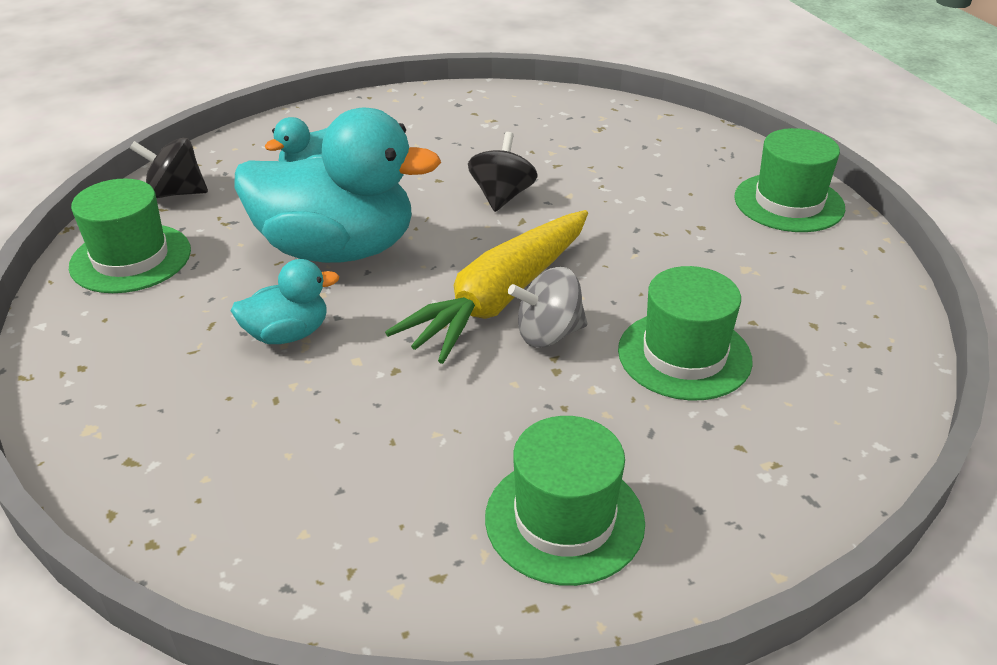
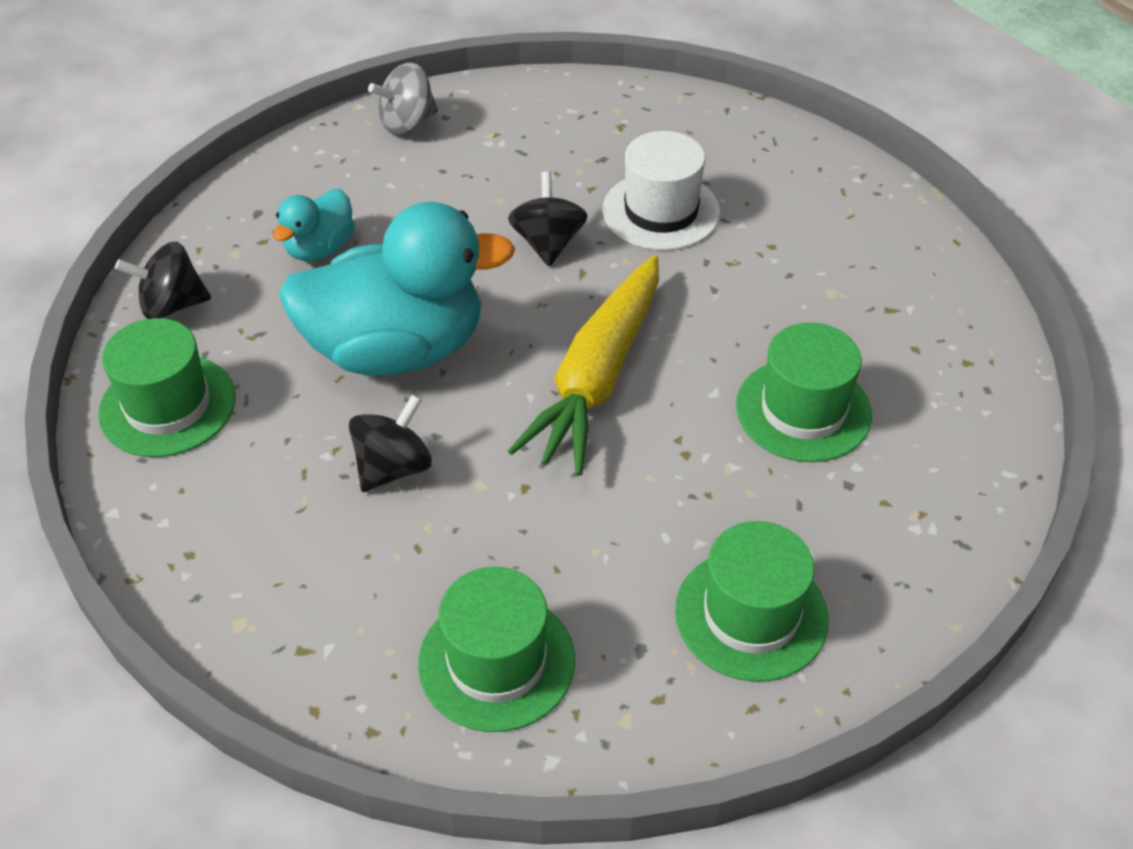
camera: 15 degrees left, 10 degrees up
(287, 334) = (393, 467): turquoise duck -> black spinning top
(548, 334) = (662, 412): grey spinning top -> grey spinning top (407, 123)
(610, 188) = (661, 211): none -> white hat
(789, 203) = (851, 198): green hat -> green hat (496, 661)

